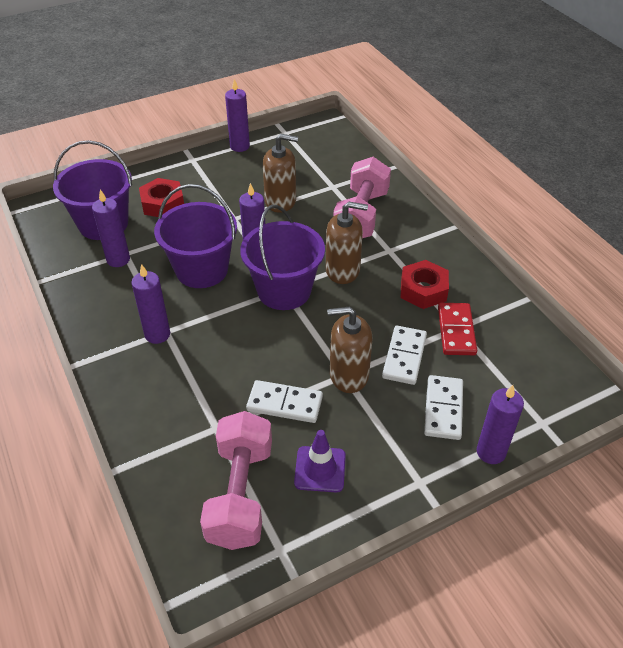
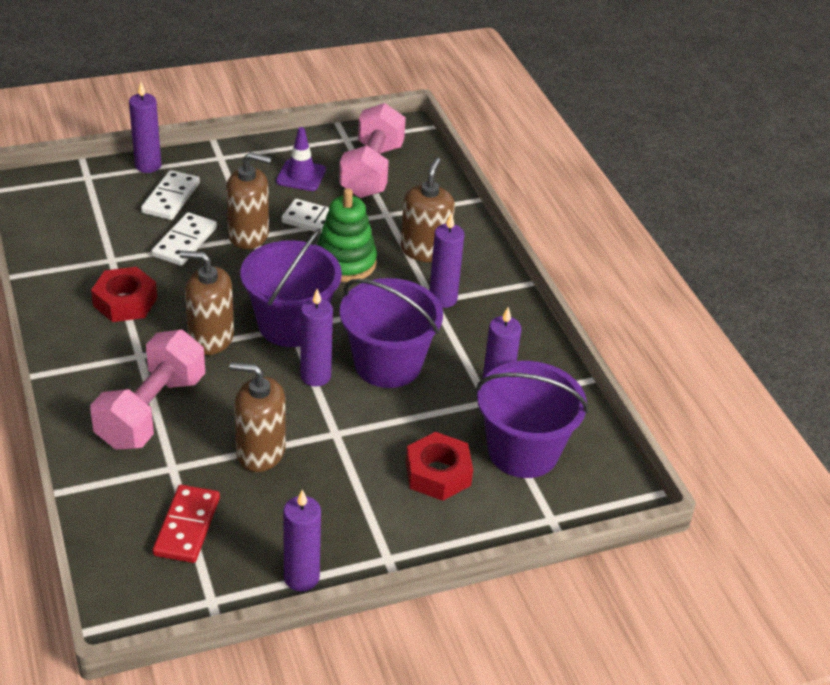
camera: 175 degrees left, 5 degrees down
(174, 386) = (425, 250): none -> brown soap dispenser
(250, 358) = (345, 263): none -> green stacking toy
(456, 331) = (115, 256): red domino -> red domino (187, 526)

